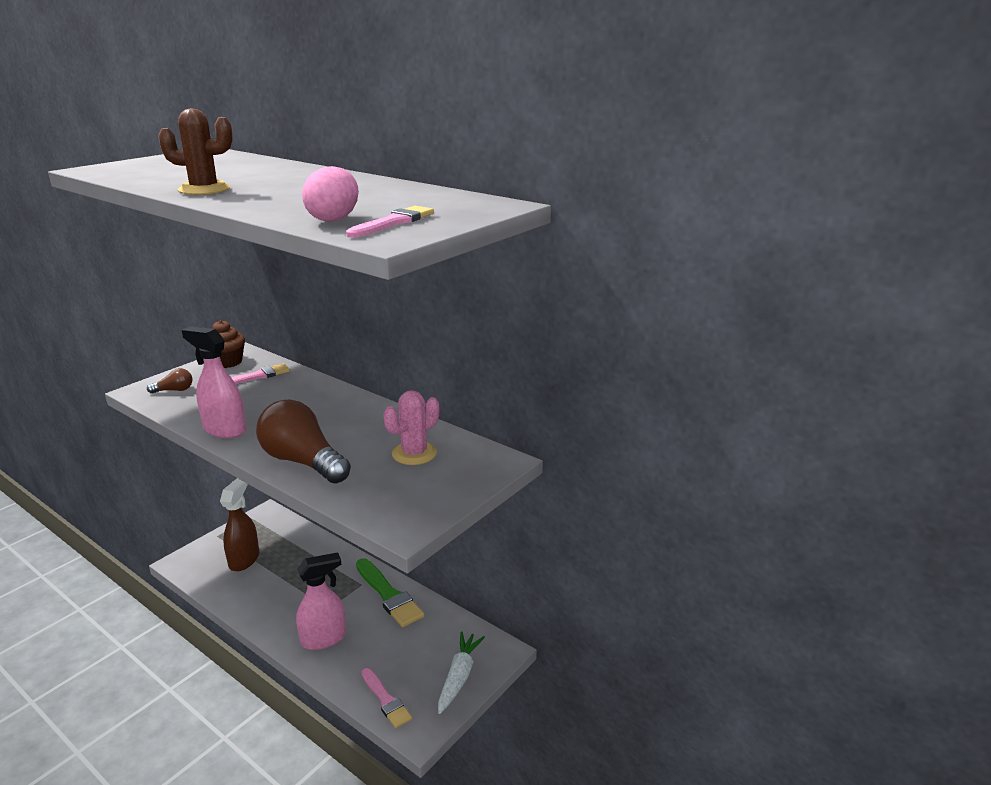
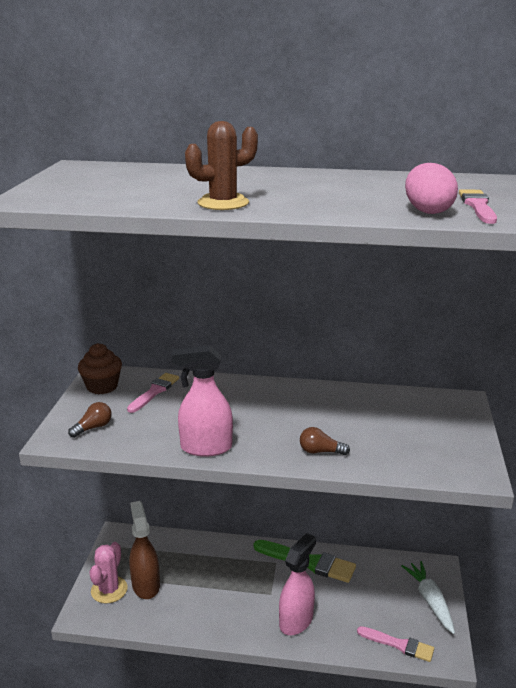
camera: 30 degrees left, 0 degrees up
(303, 462) = (320, 451): brown light bulb -> brown light bulb, size x0.44
(414, 453) = (394, 415): pink cactus -> pink cactus (109, 590)

